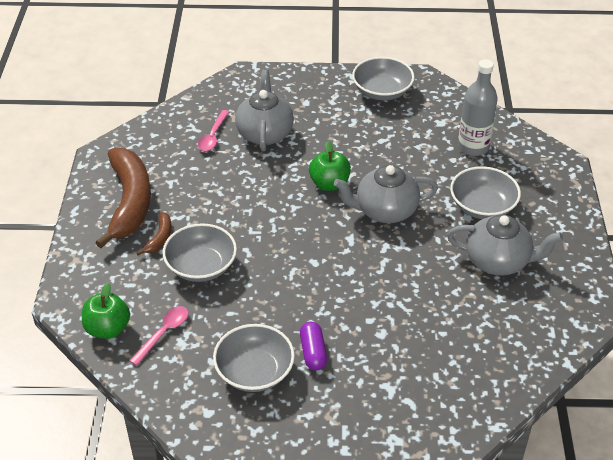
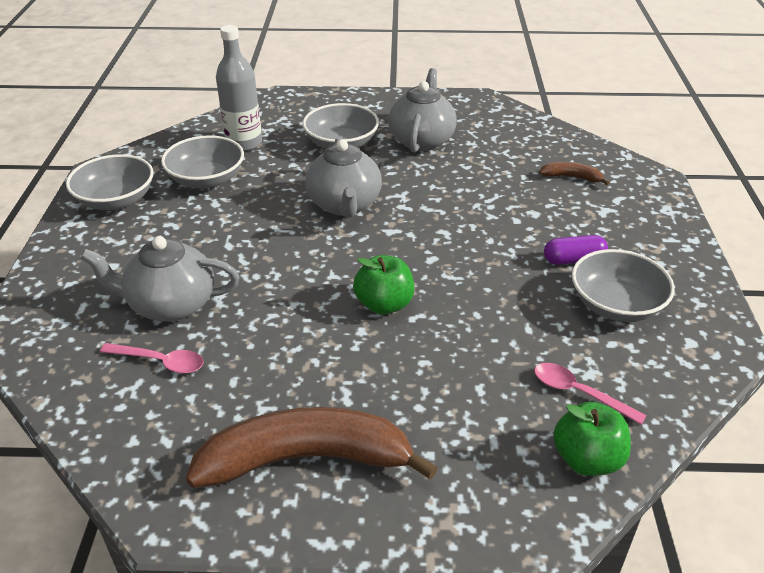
camera: 90 degrees left, 5 degrees down
(160, 238) = (392, 412): brown banana -> brown banana (571, 177)
(201, 266) = (448, 361): grey bowl -> grey bowl (206, 179)
(329, 184) = (291, 245): green apple -> green apple (384, 304)

